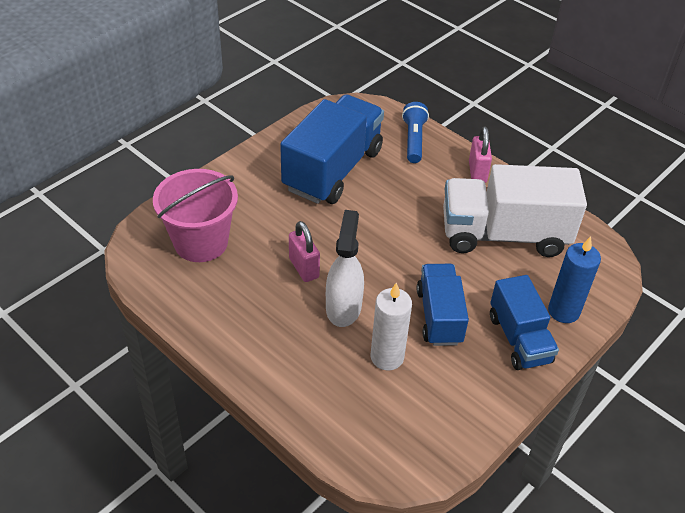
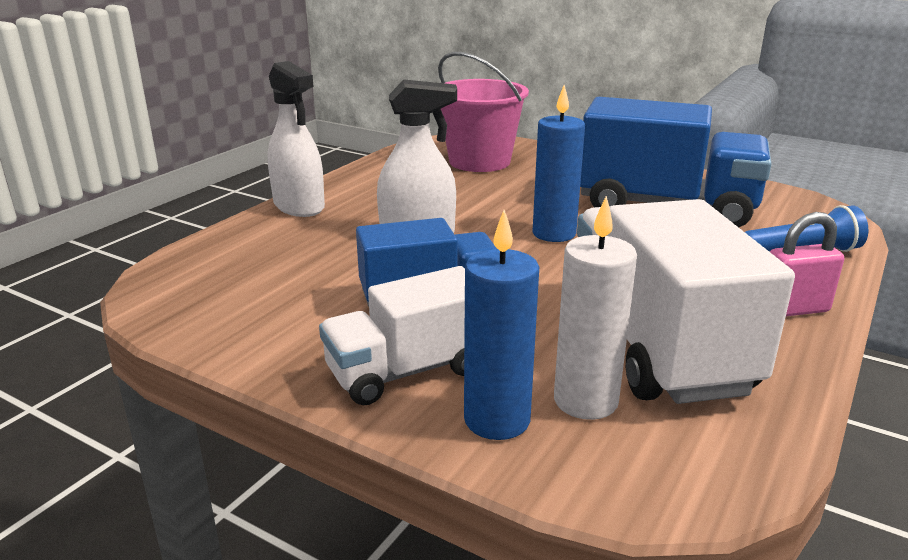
camera: 80 degrees right, 20 degrees down
(263, 375) = (299, 206): none -> white spray bottle
(304, 268) = (472, 209): pink padlock -> none
(360, 236) = (554, 234): none -> blue candle
(387, 357) = (340, 267): white candle -> white candle (585, 401)
(519, 339) = (407, 371): blue truck -> white truck

